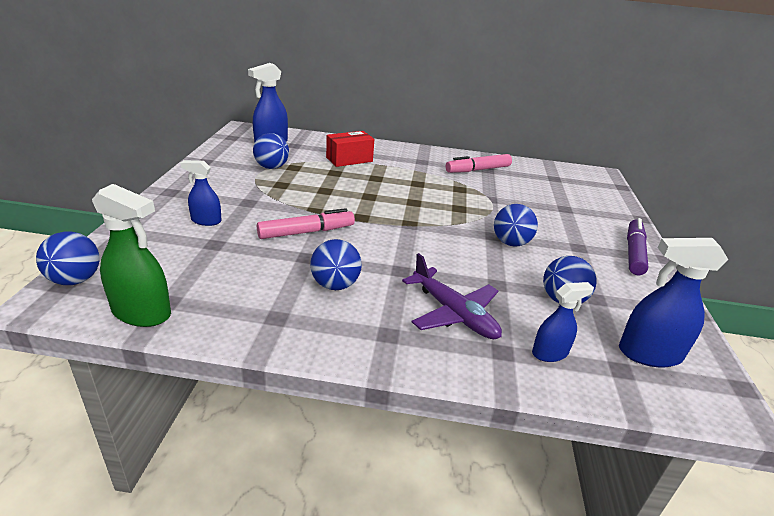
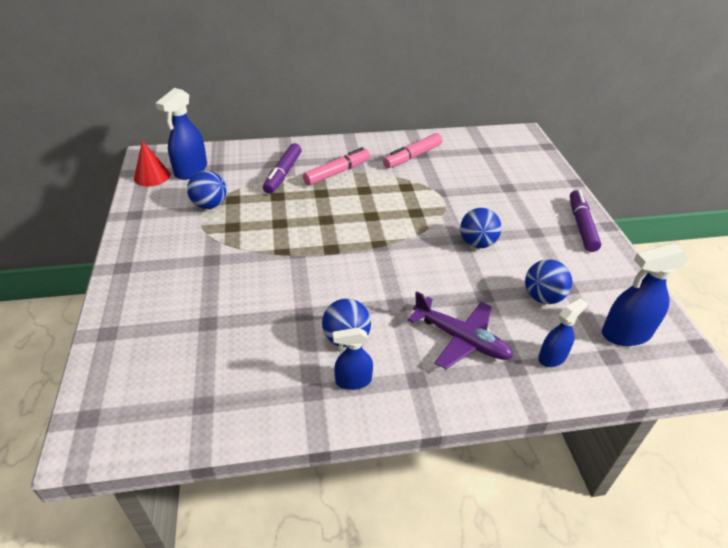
camera: 15 degrees left, 10 degrees up
(75, 280) = (95, 408): blue ball -> none
(142, 313) = (186, 425): green spray bottle -> none
(206, 221) = (182, 296): blue spray bottle -> blue spray bottle (353, 381)
(236, 141) = (152, 176): none -> red cone
(306, 232) = (288, 282): pink marker -> pink marker (337, 172)
(349, 159) = (283, 174): red box -> purple marker

